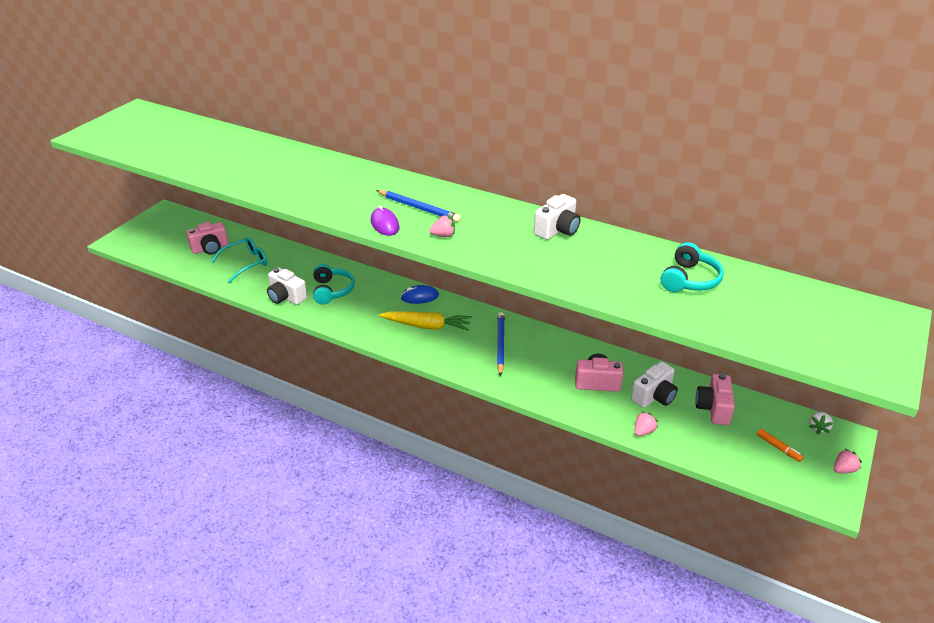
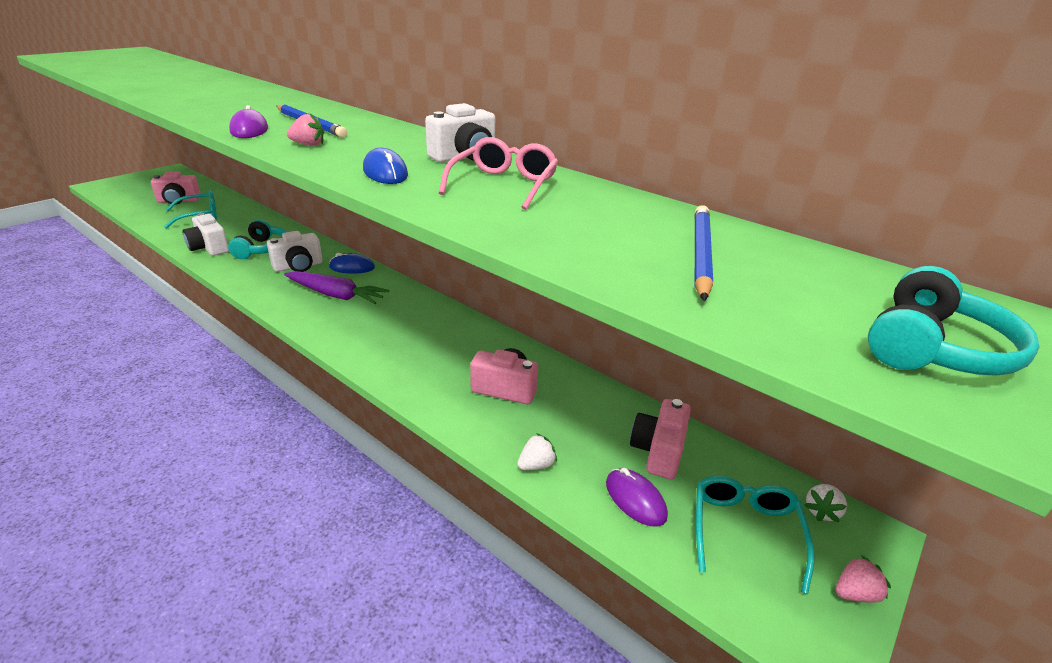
camera: 10 degrees right, 5 degrees down
(427, 326) = (336, 295): yellow carrot -> purple carrot
(500, 344) = (408, 326): blue pencil -> blue pencil (700, 254)
(521, 258) = (385, 173): none -> blue mouse
(603, 257) = (503, 185): none -> pink glasses
(643, 431) = (536, 465): pink strawberry -> white strawberry
(654, 396) = (576, 419): white camera -> white camera (298, 266)
(689, 279) = (618, 221): turquoise headphones -> turquoise headphones (933, 348)
(711, 441) = (635, 499): none -> purple mouse
(778, 448) = (745, 531): orange marker -> turquoise glasses

